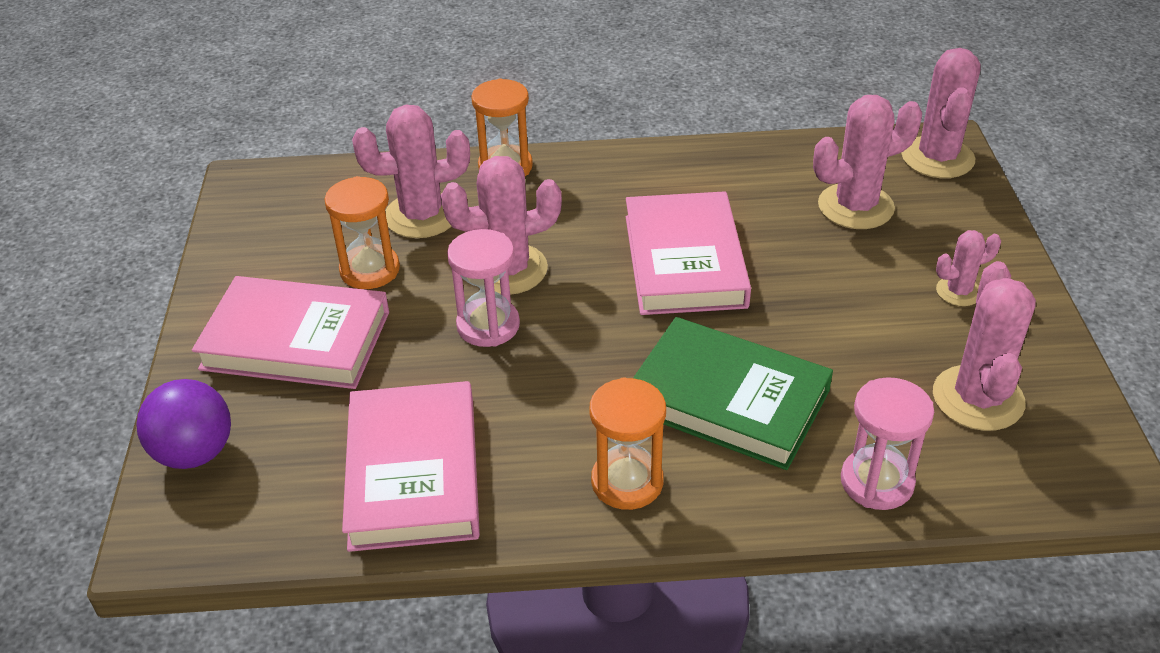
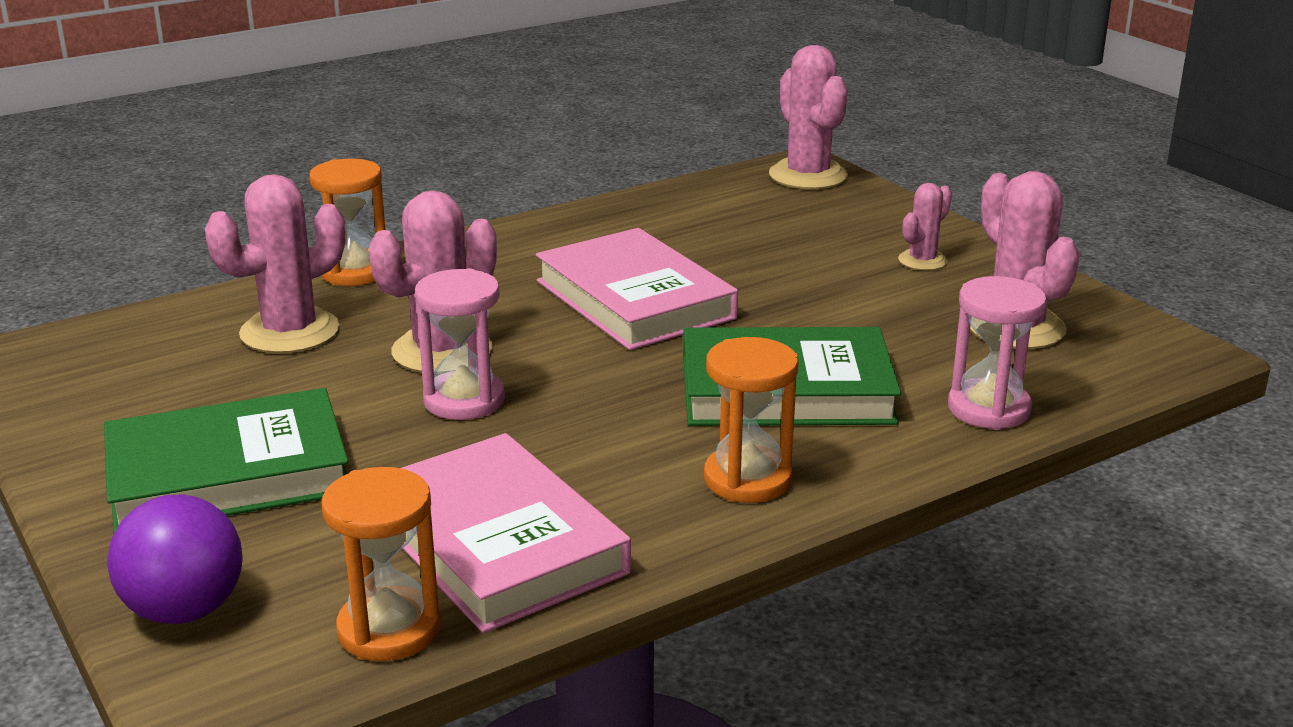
camera: 30 degrees left, 15 degrees down
(296, 340) = (228, 474): pink book -> green book
(370, 270) = (267, 391): orange hourglass -> orange hourglass (389, 629)
(855, 207) = (766, 224): pink cactus -> none

